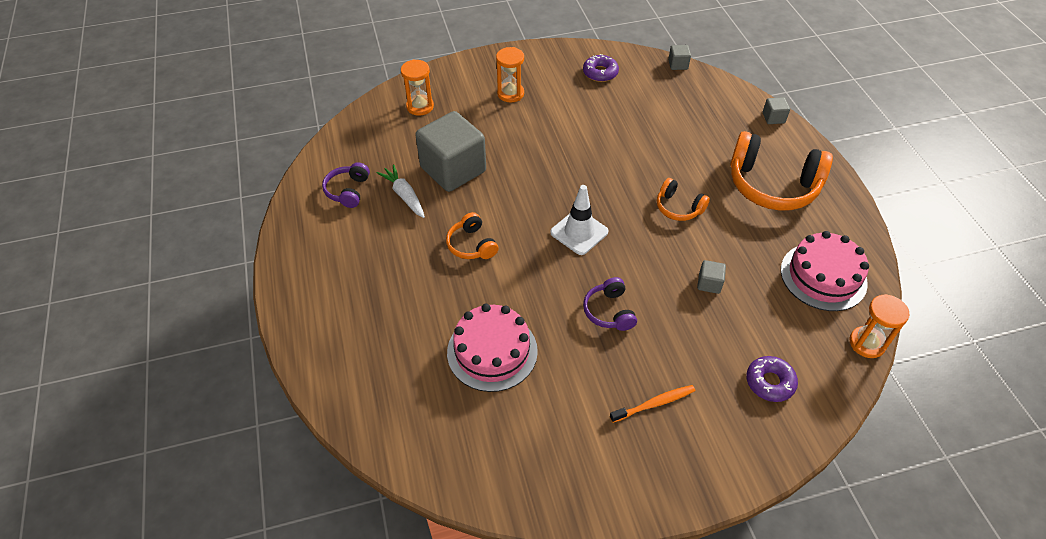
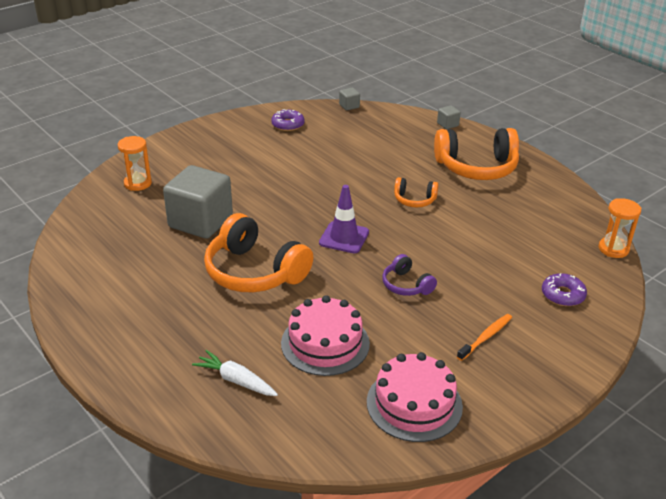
camera: 25 degrees left, 15 degrees down
(348, 191) = (107, 262): purple headphones -> none
(404, 195) = (166, 252): white carrot -> white carrot (235, 380)
(472, 245) = (255, 272): orange headphones -> orange headphones, size x2.00
(510, 94) = (218, 156): orange hourglass -> none
(579, 232) = (344, 237): white traffic cone -> purple traffic cone
(709, 283) = (473, 244): grey cube -> none
(823, 276) = (553, 215): pink cake -> pink cake (414, 404)

